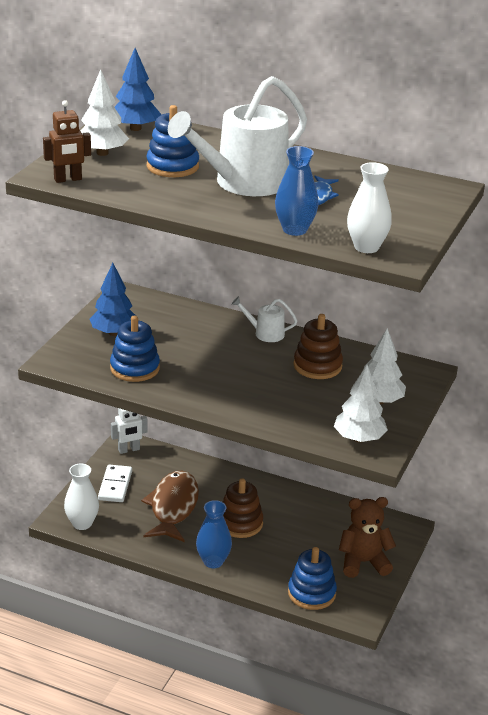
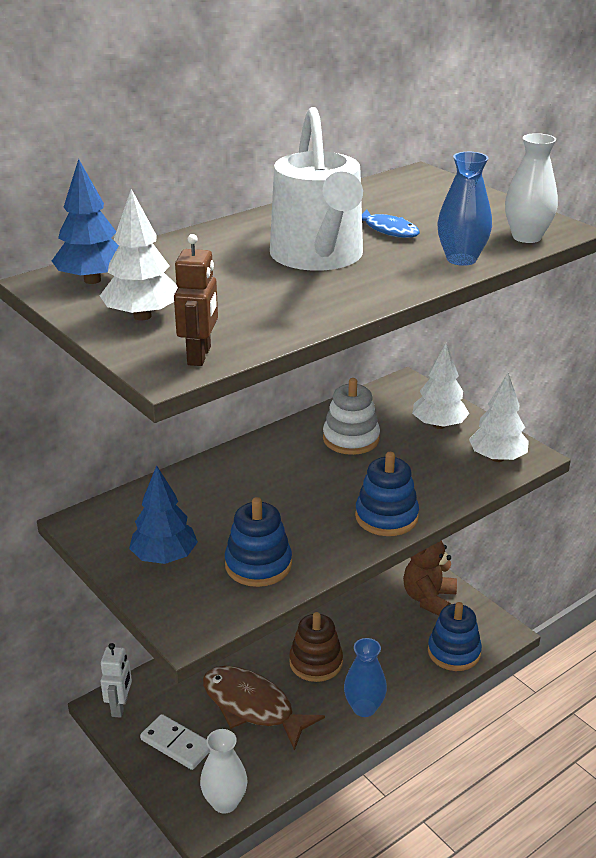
camera: 60 degrees left, 0 degrees up
(172, 166) = (232, 283): blue stacking toy -> blue stacking toy (386, 517)
(265, 333) = (262, 450): white watering can -> none
(317, 366) = (351, 439): brown stacking toy -> white stacking toy

